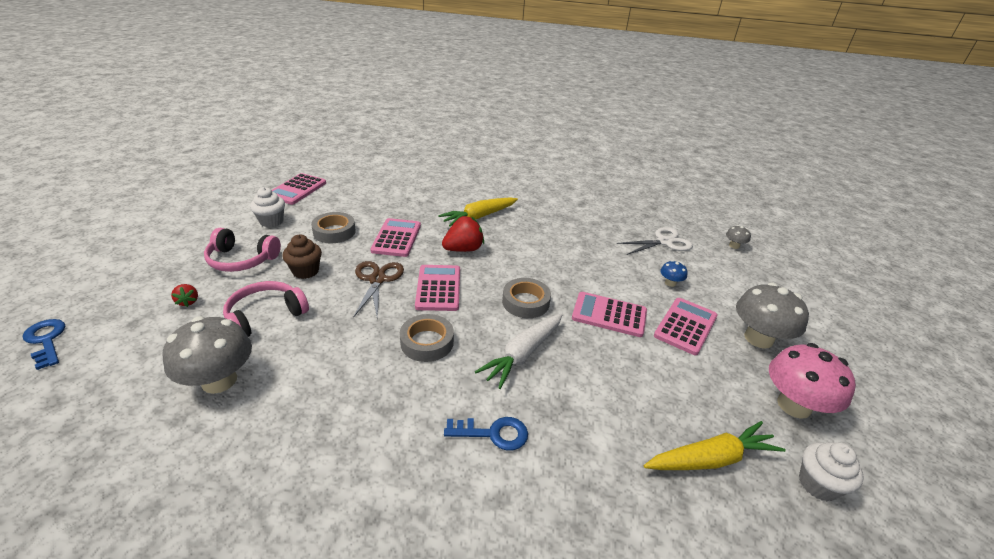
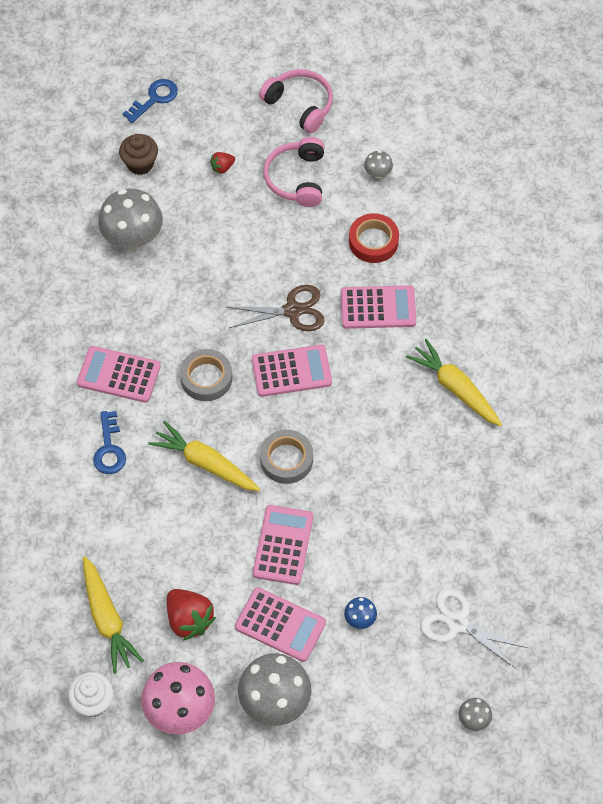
camera: 85 degrees right, 25 degrees up
(265, 316) = (215, 236): pink headphones -> pink headphones (299, 105)
(271, 221) = (377, 173): white cupcake -> grey mushroom
(297, 189) = (460, 168): pink calculator -> pink calculator (119, 375)
(305, 271) = (291, 242): brown cupcake -> brown cupcake (140, 164)
(334, 232) = (373, 241): grey tape -> red tape
(463, 249) = (373, 383): red strawberry -> red strawberry (189, 620)
(523, 354) = (205, 463): white carrot -> yellow carrot
(664, 242) = (457, 623): white scissors -> white scissors turned 150 degrees clockwise

